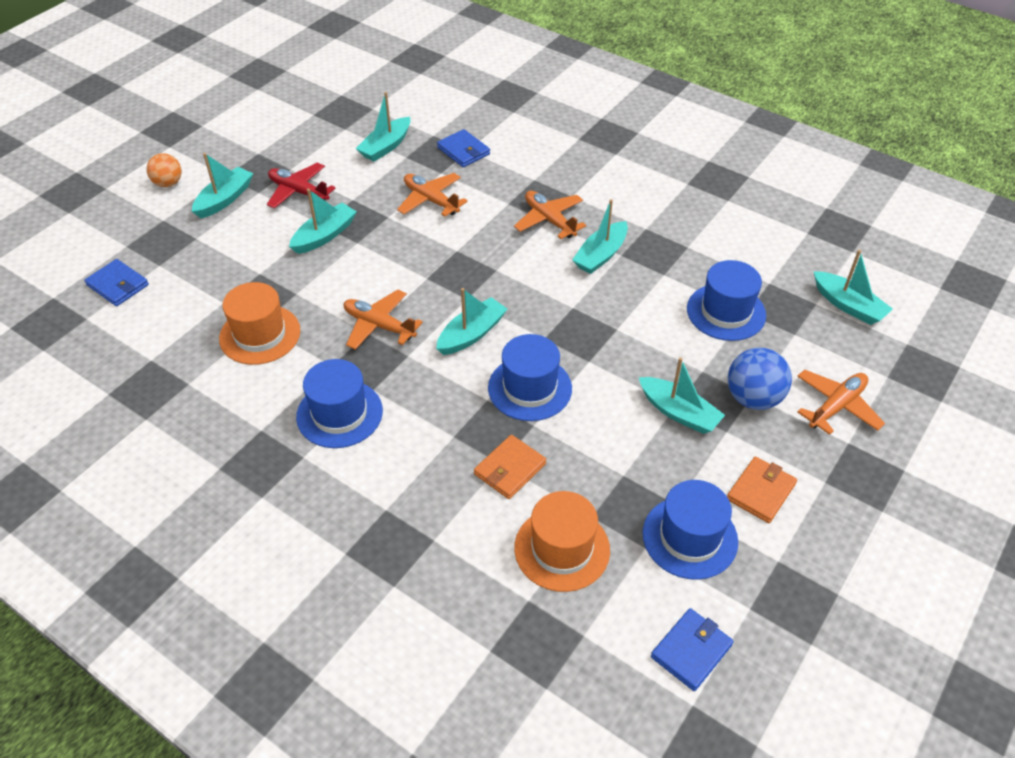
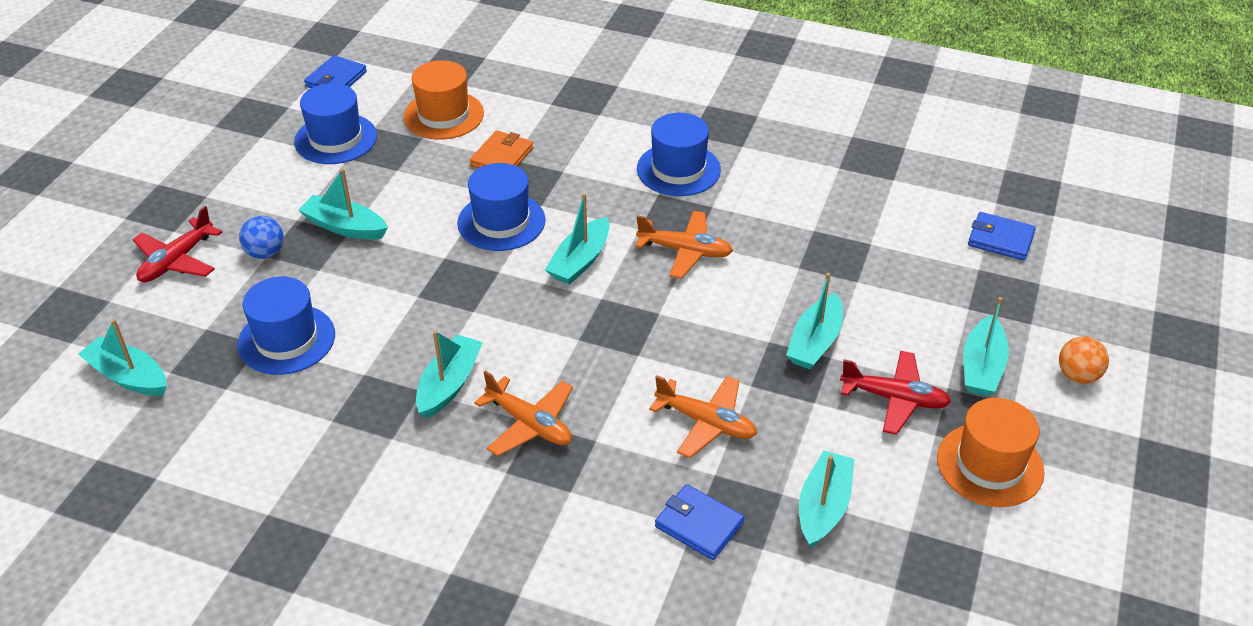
camera: 165 degrees right, 5 degrees down
(260, 334) = (805, 220): orange hat -> orange hat (990, 465)
(753, 398) = (265, 253): blue ball -> blue ball, size x0.66
(761, 492) = (269, 179): orange wallet -> none
(836, 406) = (177, 261): orange plane -> red plane

